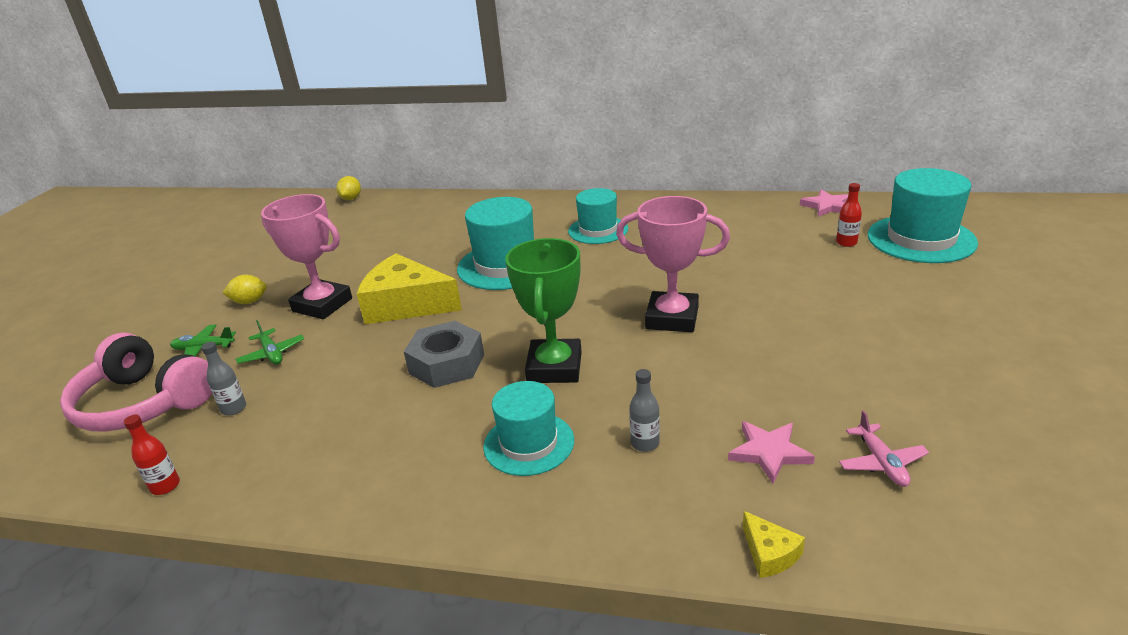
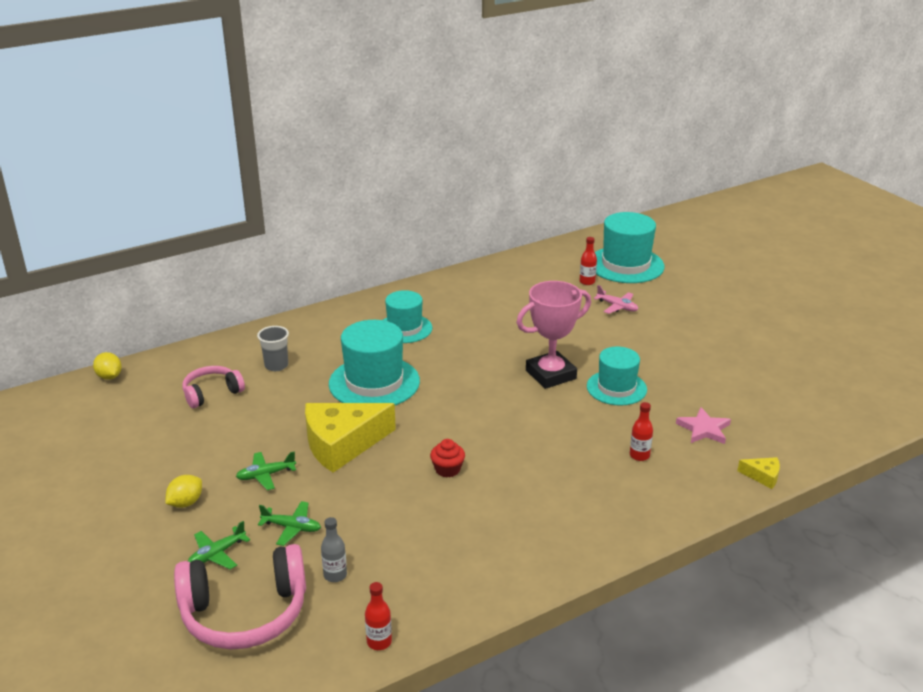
camera: 45 degrees left, 0 degrees up
(322, 305) = (266, 475): pink trophy -> green plane
(387, 231) = (212, 393): none -> pink headphones
(446, 364) = (447, 469): grey nut -> red cupcake
(458, 226) = (276, 365): none -> grey cup
(529, 443) = (577, 488): turquoise hat -> turquoise hat (616, 388)
(554, 367) = (524, 438): green trophy -> none
(645, 443) = (639, 455): grey bottle -> red bottle
(827, 206) = (542, 257): pink star -> none
(881, 462) = (756, 409): pink plane -> pink plane (617, 307)

